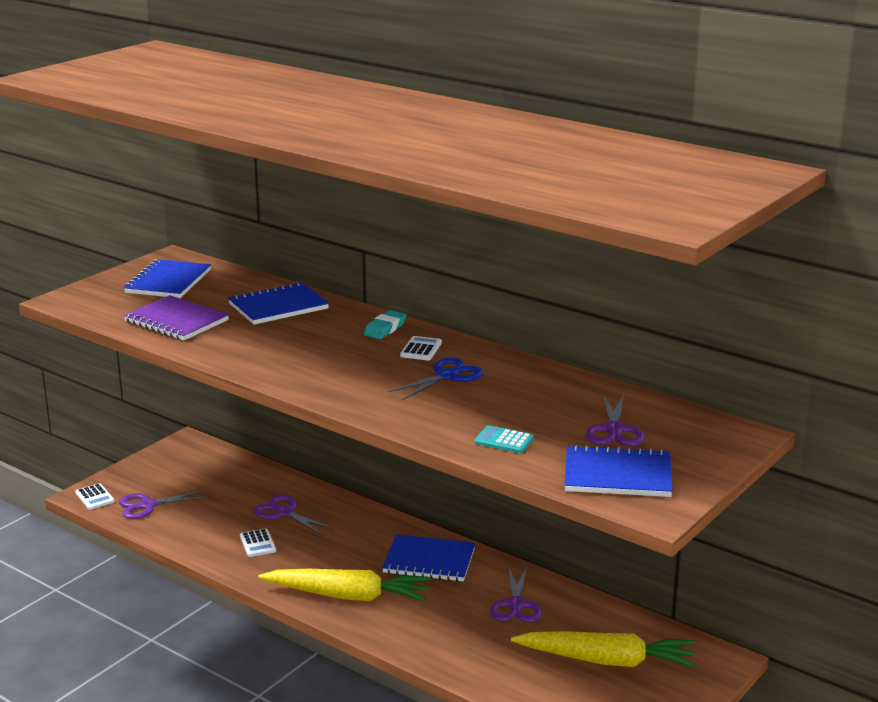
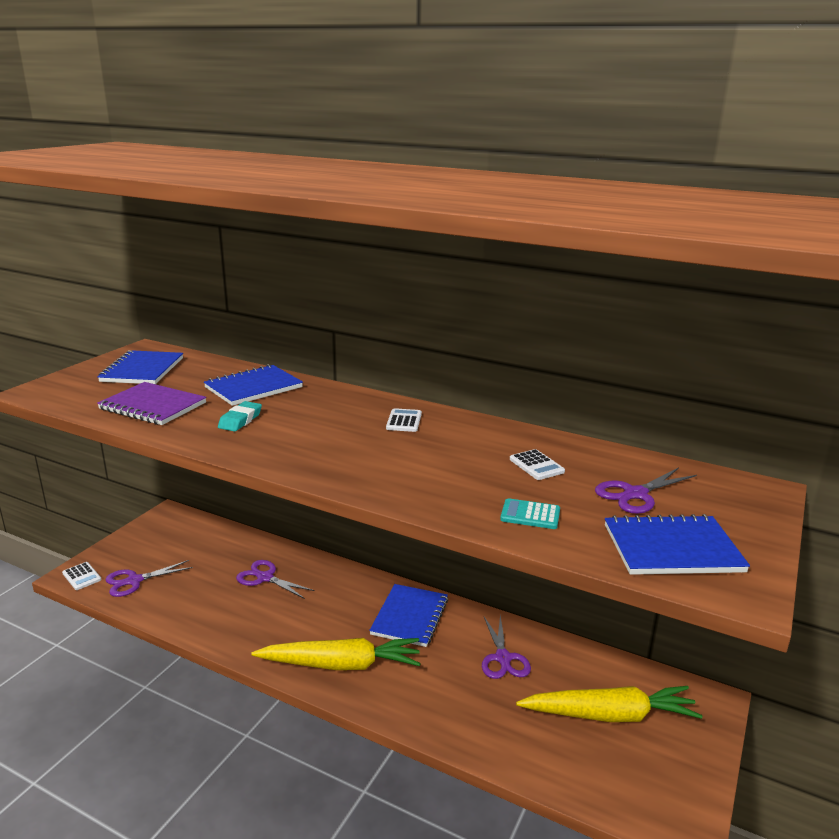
camera: 10 degrees left, 0 degrees up
(257, 543) = (244, 613): white calculator -> white calculator (536, 465)
(385, 329) = (362, 403): turquoise eraser -> turquoise eraser (240, 420)
(429, 561) = (409, 617): blue notebook -> blue notebook turned 75 degrees counterclockwise
(447, 376) = (440, 446): blue scissors -> none
(614, 430) = (635, 494): purple scissors -> purple scissors turned 60 degrees clockwise

